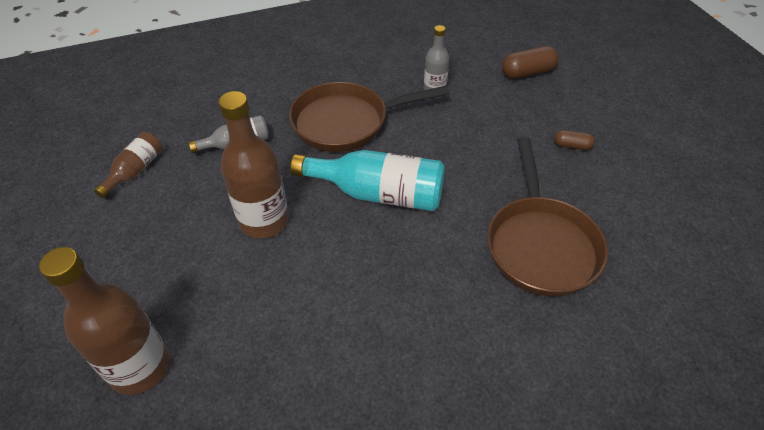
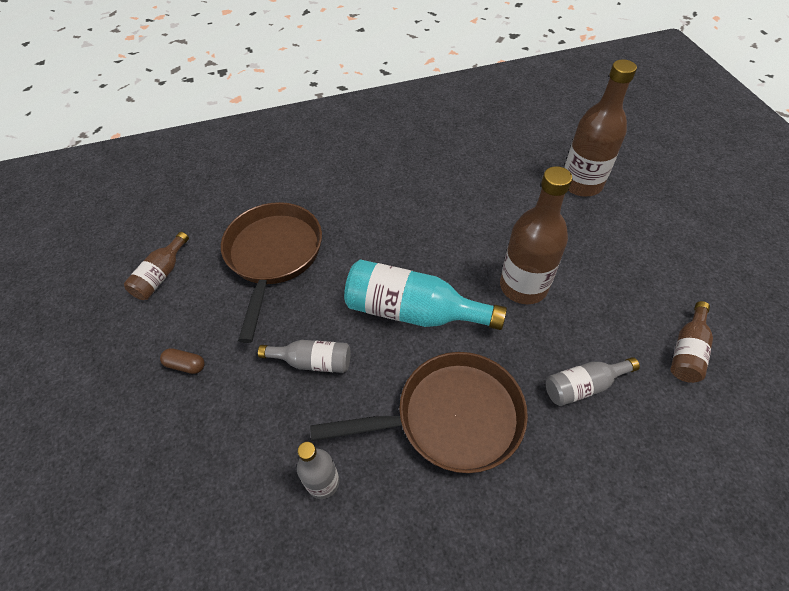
camera: 175 degrees left, 5 degrees up
(463, 152) = (312, 362): none -> grey bottle
(527, 73) = (171, 515): brown capsule -> none
(653, 219) = (161, 275): none -> brown bottle

